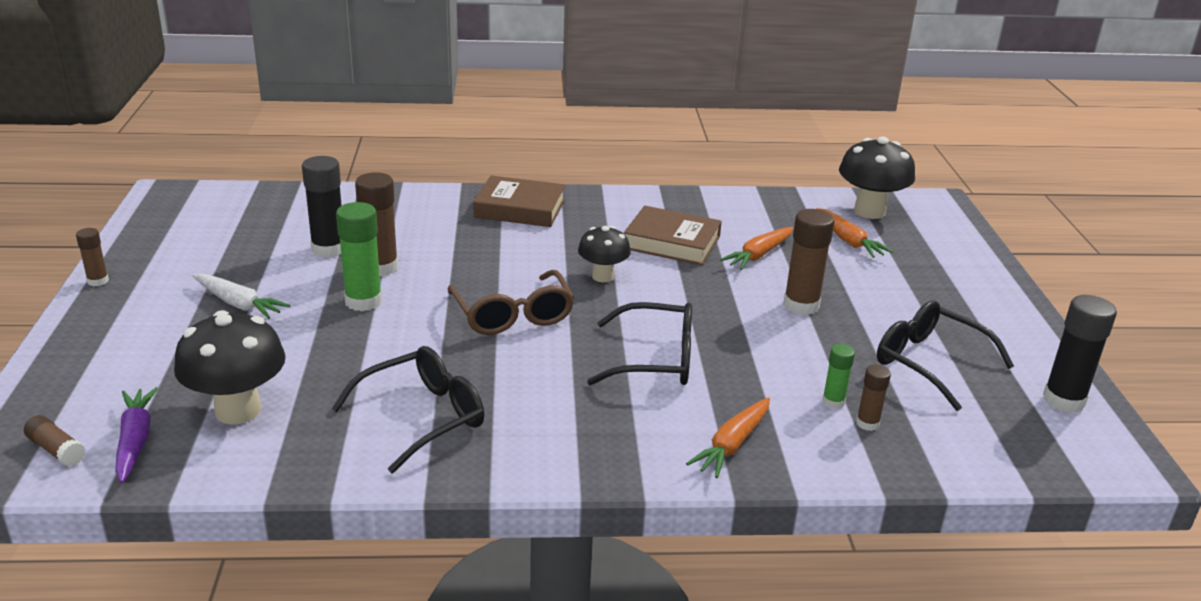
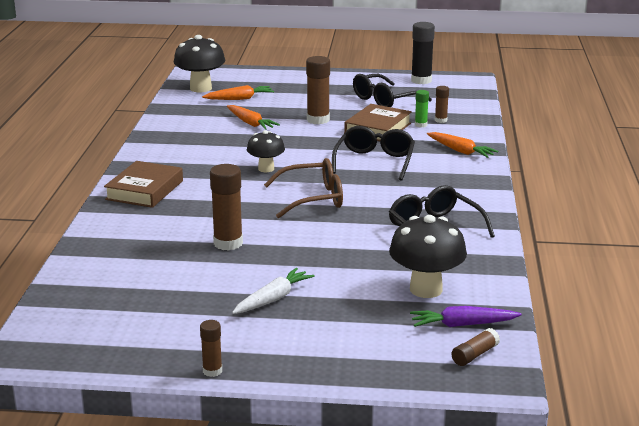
camera: 80 degrees left, 5 degrees down
(329, 249) = (187, 265): black glue stick -> none
(363, 301) = (281, 249): green glue stick -> none
(672, 242) = (223, 145): brown book -> brown book (378, 128)

